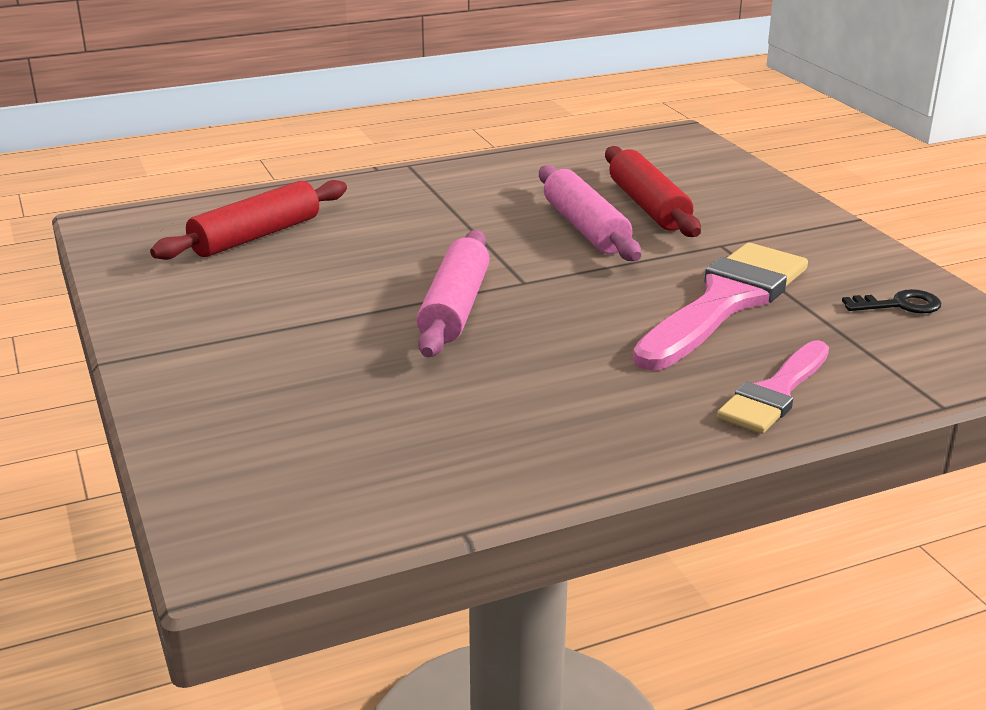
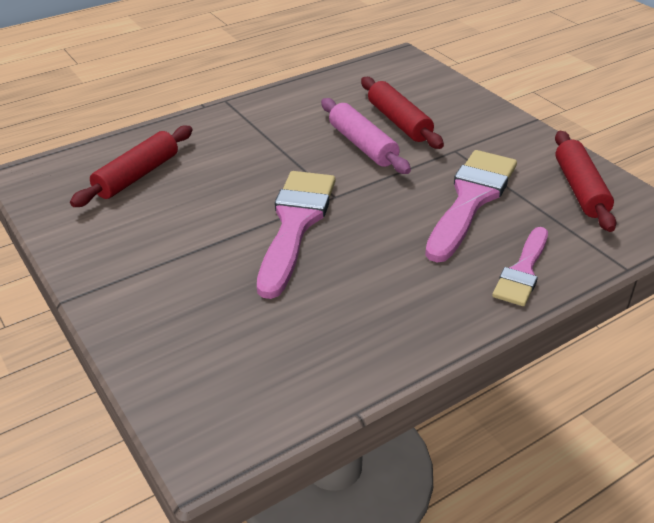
camera: 10 degrees left, 10 degrees up
(455, 308) = (295, 224): pink rolling pin -> pink brush
(899, 305) = (580, 189): black key -> red rolling pin

